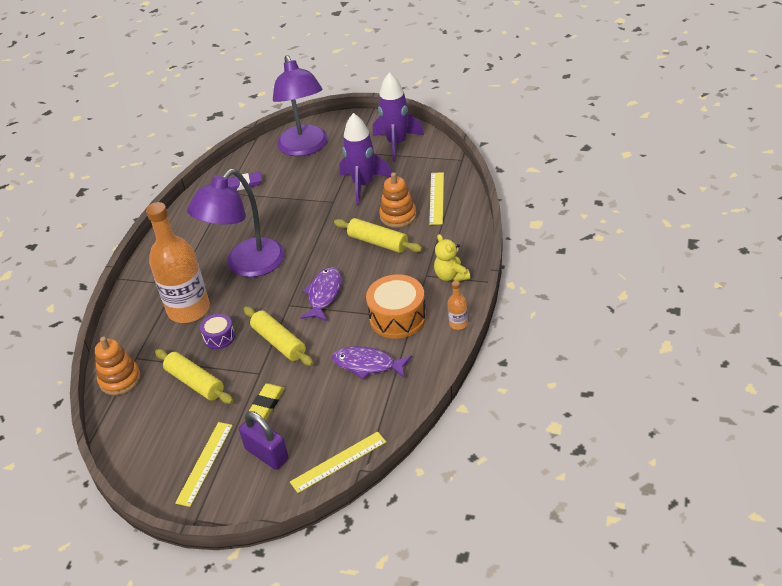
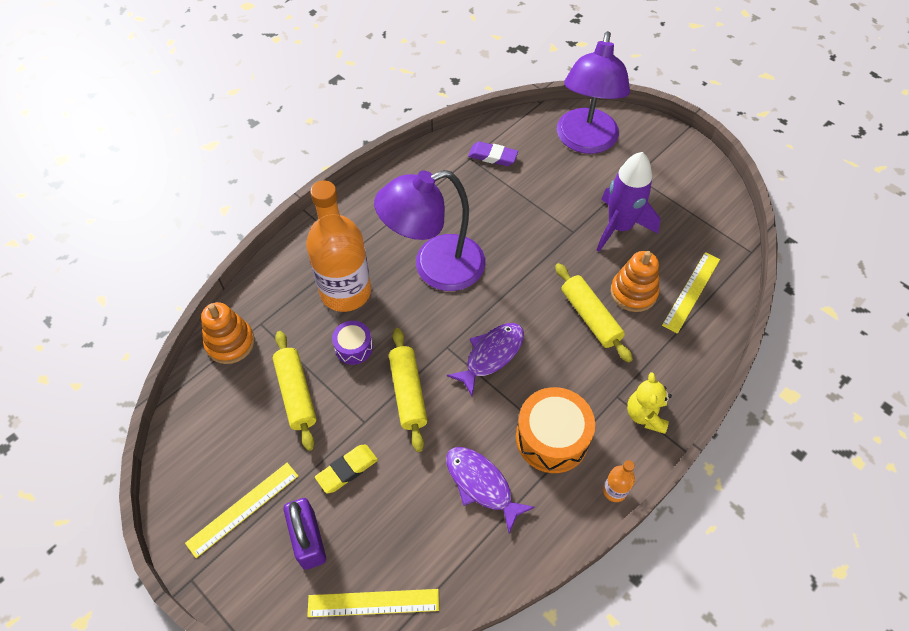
camera: 25 degrees right, 15 degrees up
(397, 143) = (689, 189): purple rocket -> none

